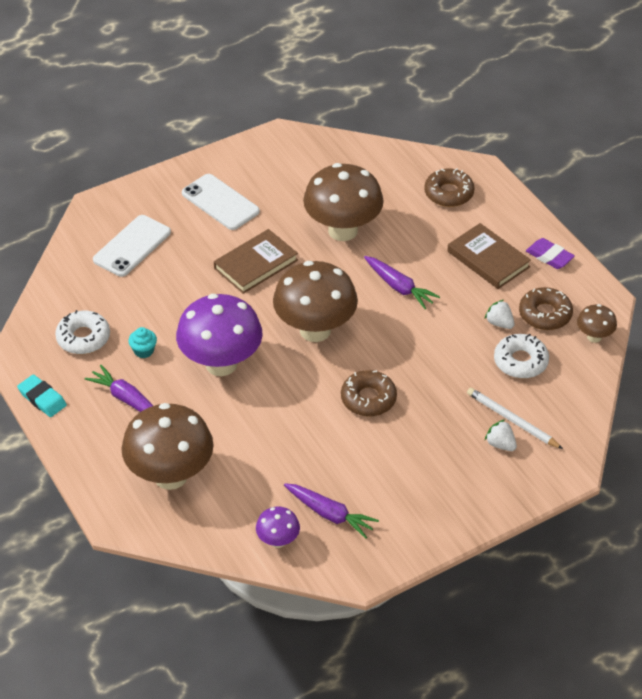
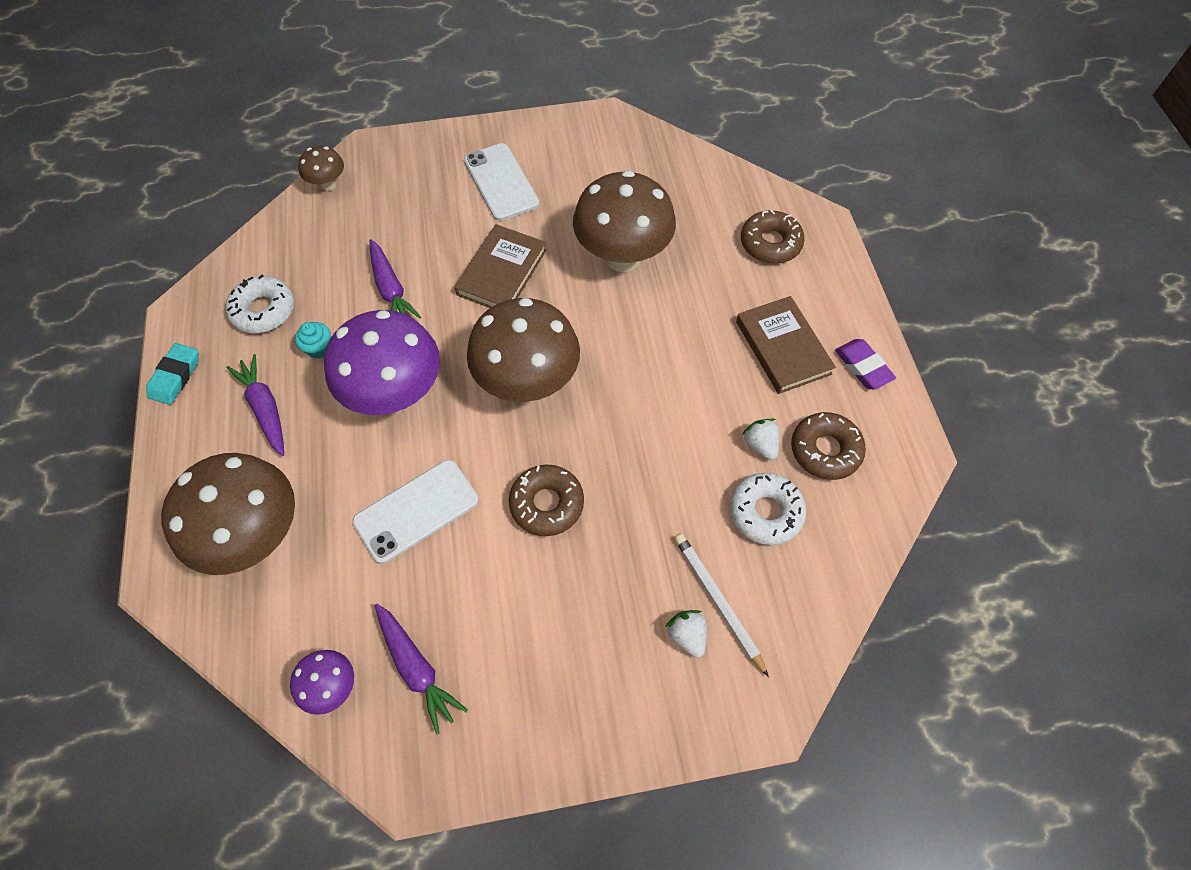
camera: 20 degrees right, 15 degrees up
(42, 398) = (175, 376): turquoise eraser -> turquoise eraser turned 45 degrees clockwise
(132, 246) = (378, 209): white phone -> white phone (416, 511)
(256, 264) = (502, 272): brown book -> brown book turned 45 degrees counterclockwise
(399, 287) = (655, 354): purple carrot -> purple carrot (391, 289)
(594, 337) = (879, 506): brown mushroom -> brown mushroom (328, 184)

